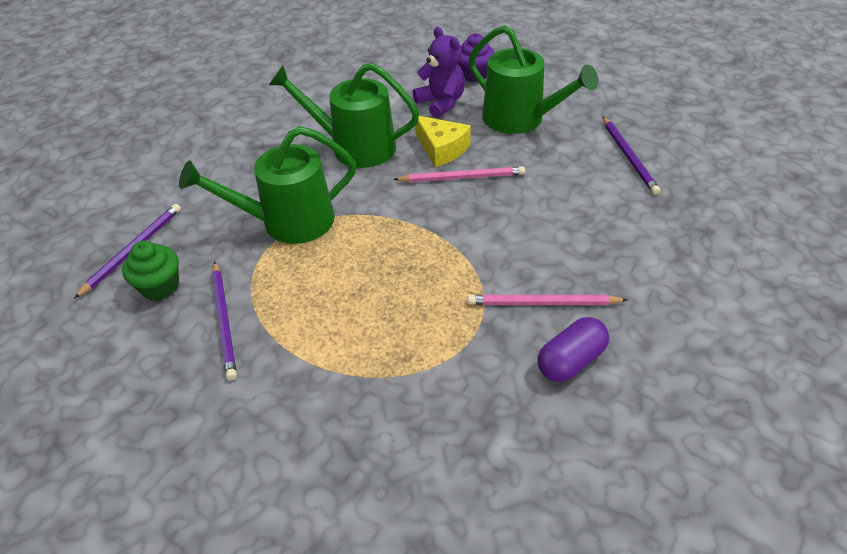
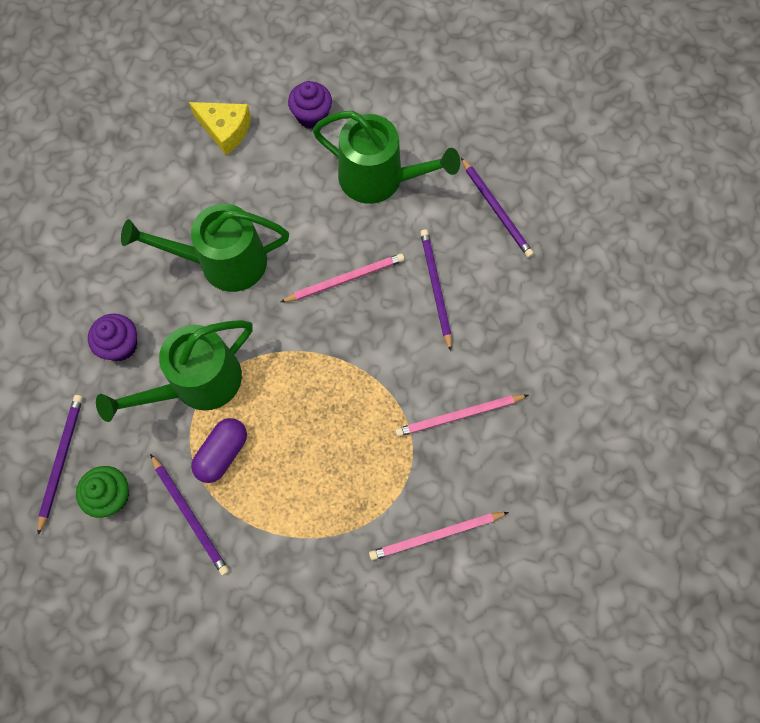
camera: 20 degrees left, 25 degrees up
(235, 183) = (121, 345): none -> purple cupcake
(441, 103) = (290, 172): purple teddy bear -> none
(441, 149) = (313, 243): yellow cheese -> yellow cheese (225, 130)
(480, 406) = (436, 535): none -> pink pencil
(550, 199) = (435, 288): none -> purple pencil
(570, 361) = (495, 470): purple capsule -> purple capsule (222, 453)

